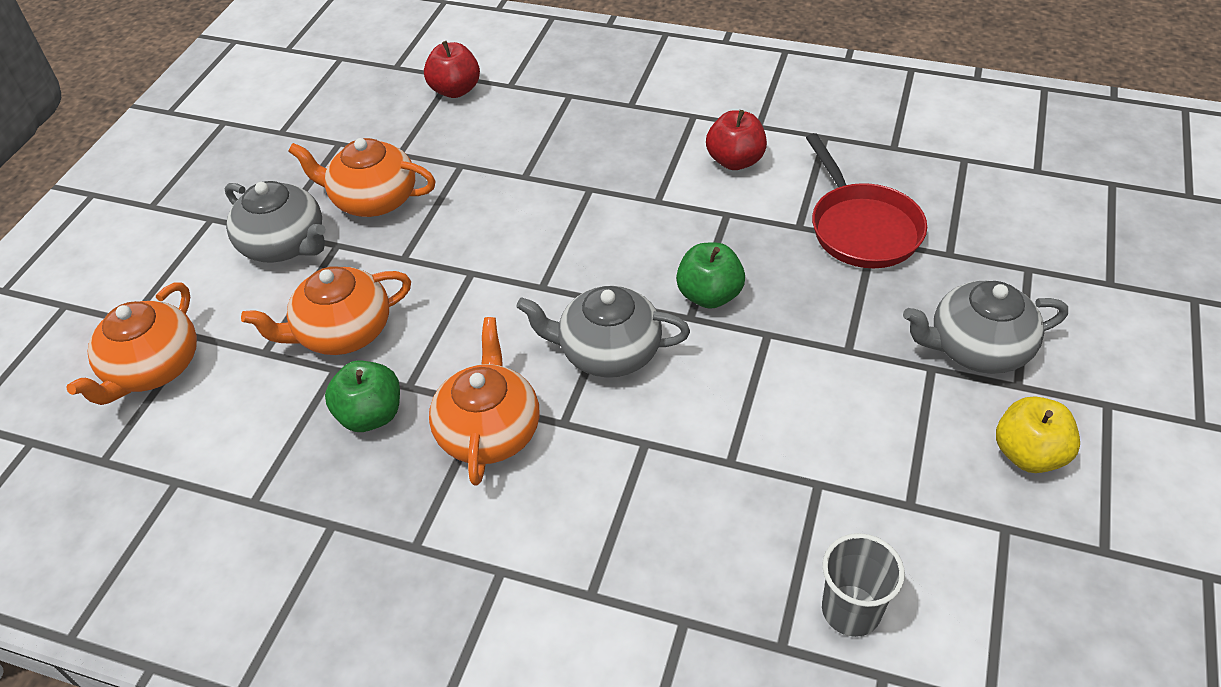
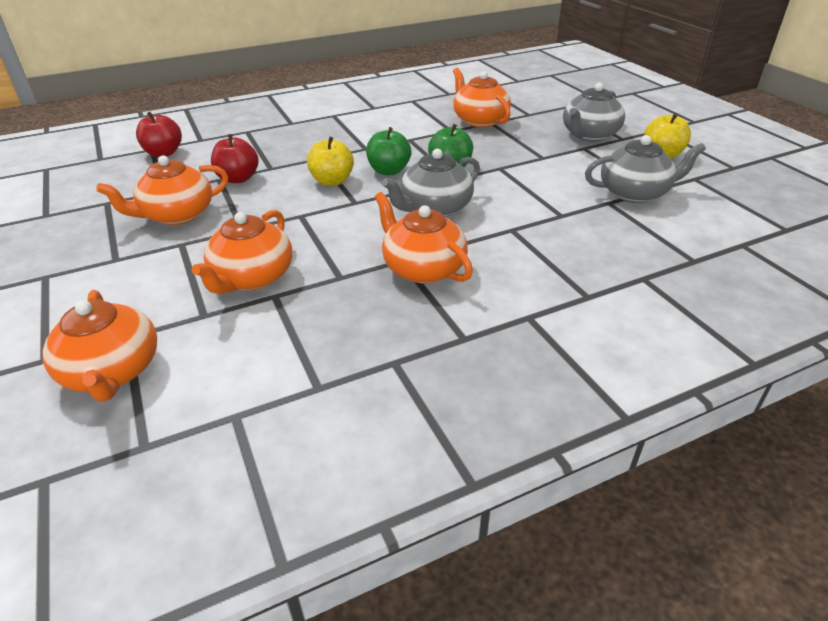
camera: 45 degrees left, 10 degrees down
(284, 244) = (136, 261): grey teapot -> grey teapot (635, 193)
(370, 415) = (336, 301): green apple -> green apple (389, 171)
(558, 237) = (332, 181): none -> yellow apple
(735, 161) = (382, 122): red apple -> red apple (238, 178)
(851, 610) = (694, 233): grey cup -> none
(861, 228) = (479, 120): red pan -> orange teapot

